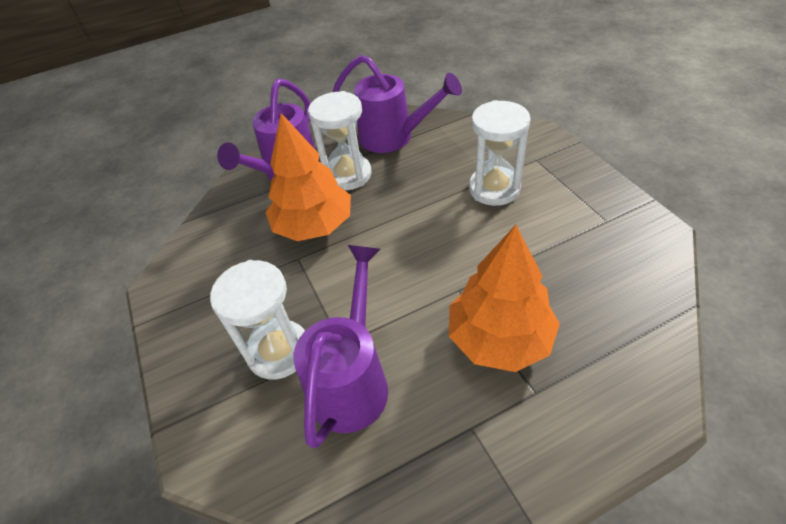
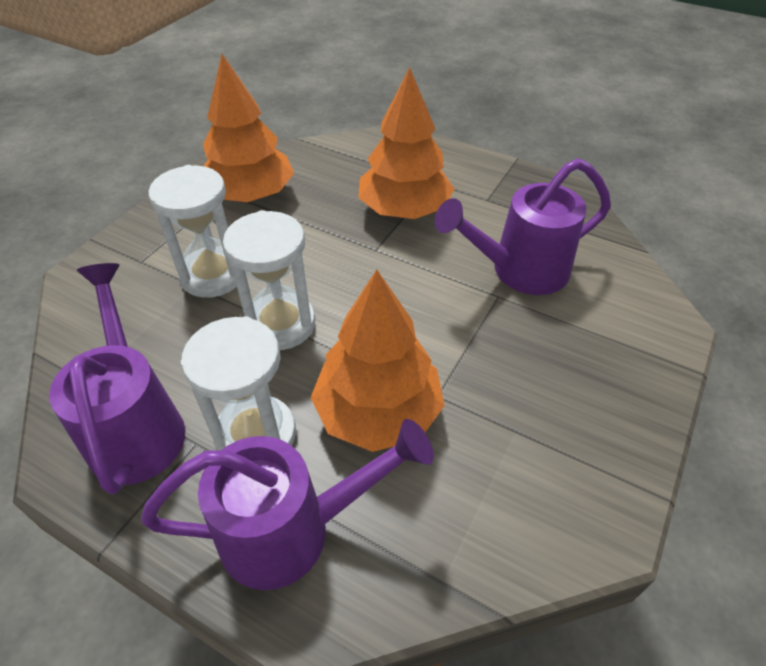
camera: 130 degrees left, 0 degrees up
(279, 351) = (549, 334): white hourglass -> white hourglass (281, 324)
(591, 235) = (250, 195): none -> orange tree

